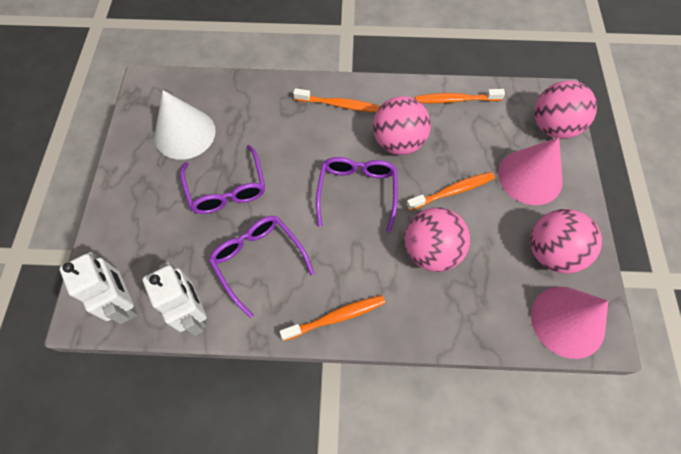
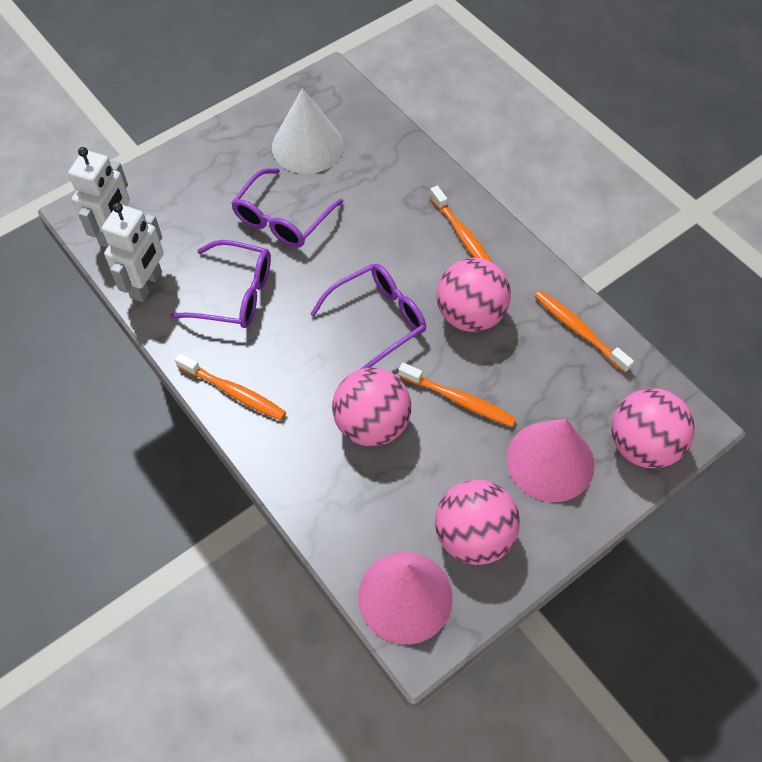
camera: 50 degrees right, 5 degrees down
(258, 261) = (234, 294): purple glasses -> purple glasses turned 90 degrees clockwise

